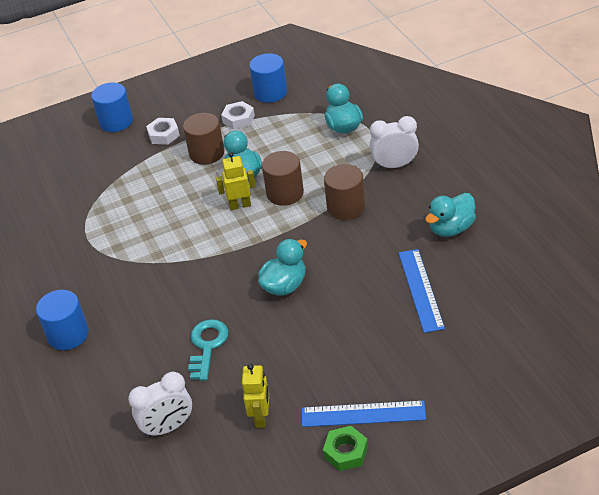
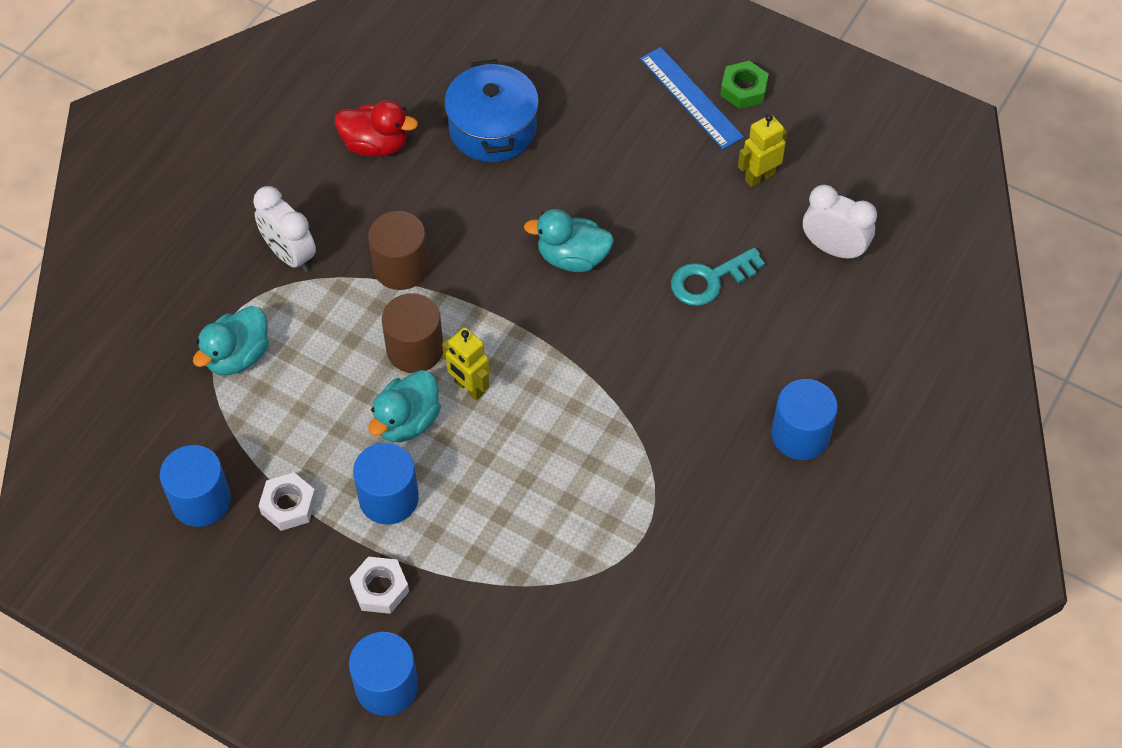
camera: 130 degrees left, 15 degrees up
(207, 153) = (388, 498): brown cylinder -> blue cylinder
(421, 289) = (492, 128): blue ruler -> blue pot
(451, 228) = (375, 145): turquoise duck -> red duck

